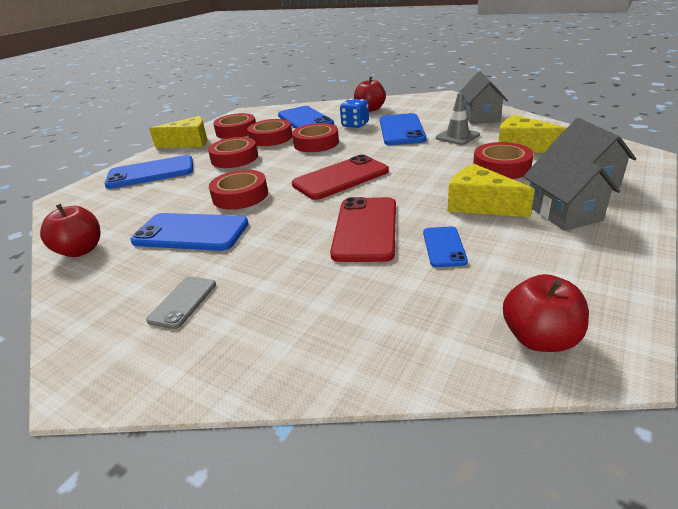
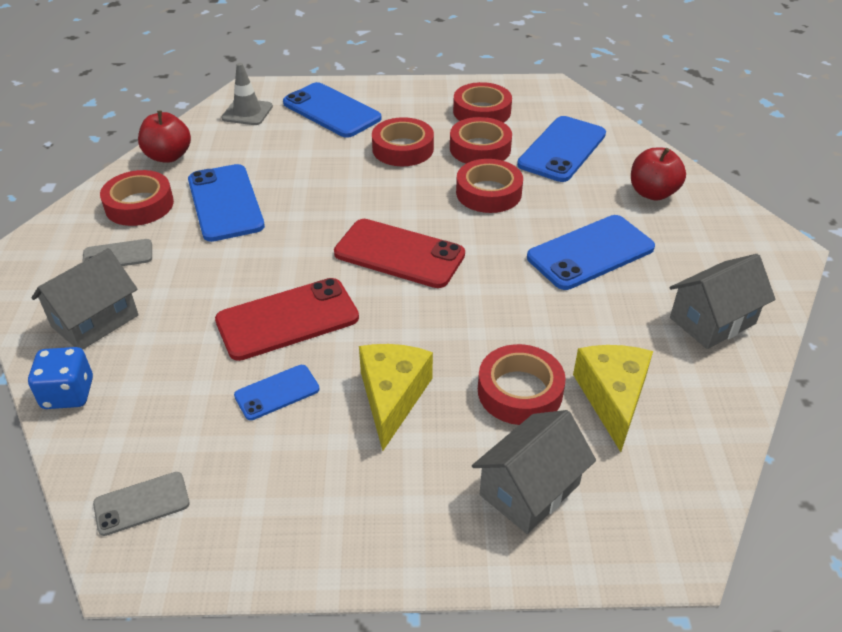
camera: 55 degrees right, 10 degrees up
(189, 142) = (424, 94): yellow cheese -> none
(240, 196) = (314, 198): red tape -> red tape (139, 205)
(355, 125) = (578, 201): blue dice -> blue dice (68, 394)
(457, 136) = (605, 317): grey traffic cone -> grey traffic cone (247, 112)
(539, 338) = (141, 503): red apple -> grey phone
(563, 212) = (411, 481): grey house -> grey house (95, 321)

